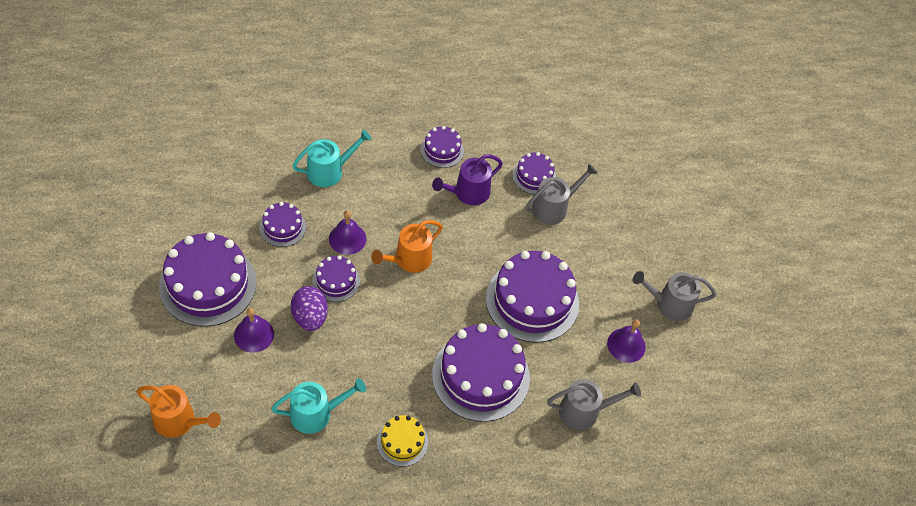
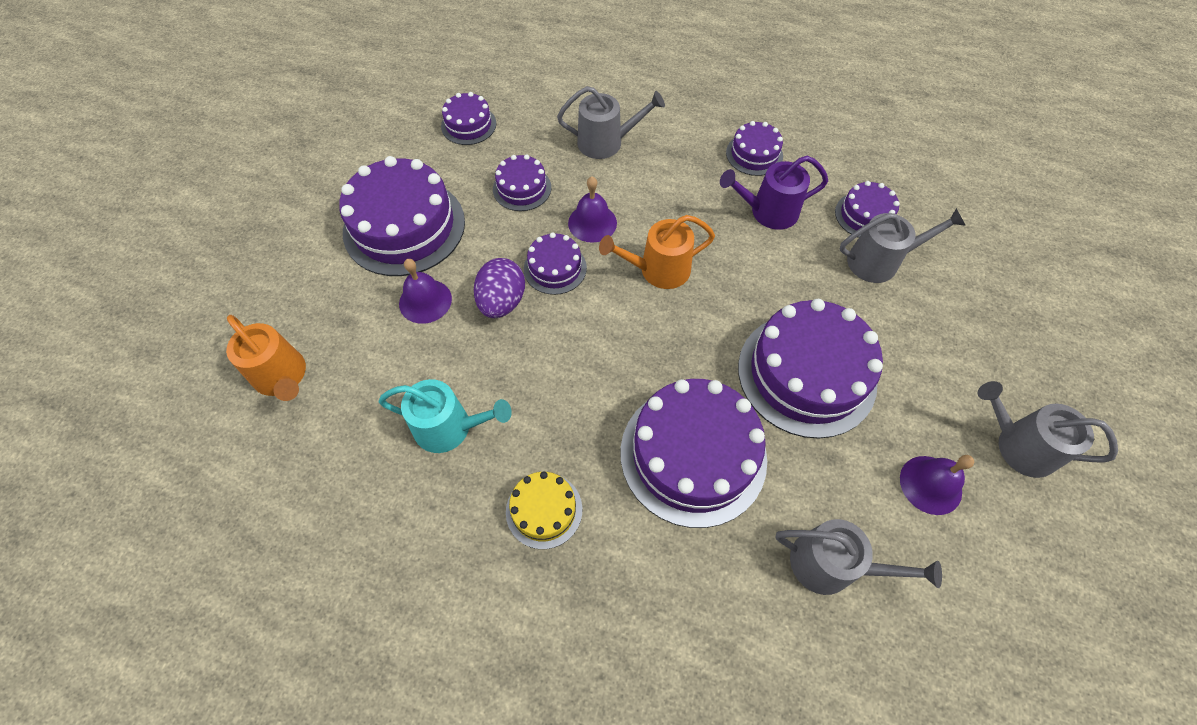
camera: 30 degrees right, 5 degrees up
(214, 186) = (468, 125): none -> purple cake
(329, 171) = (606, 142): turquoise watering can -> grey watering can

